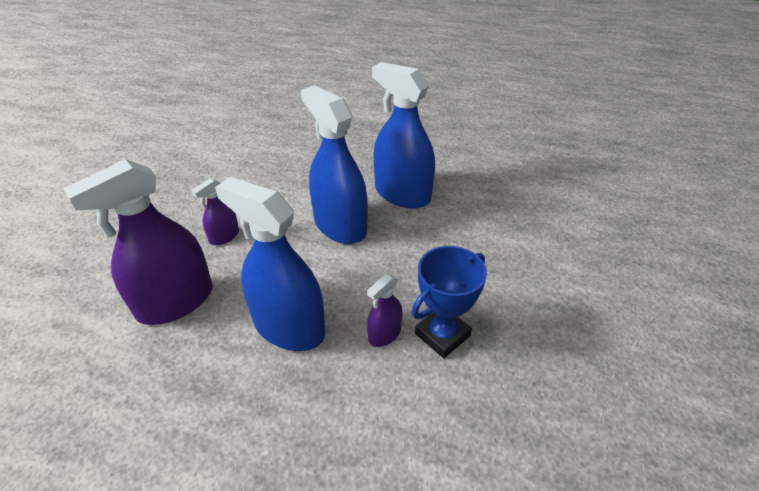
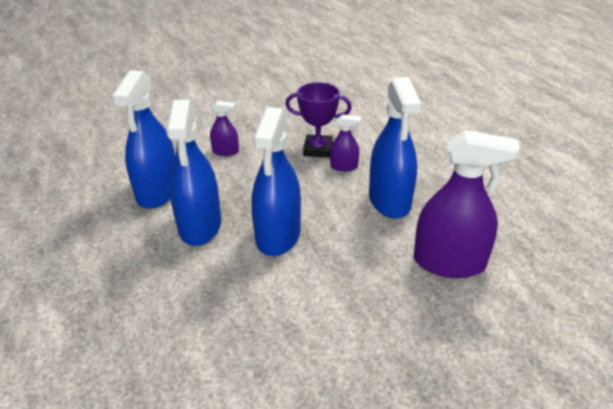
camera: 130 degrees left, 5 degrees down
(224, 236) = (369, 291): purple spray bottle -> purple spray bottle (225, 151)
(442, 335) = (318, 149): blue trophy -> purple trophy
(476, 192) = (158, 191): none -> blue spray bottle

